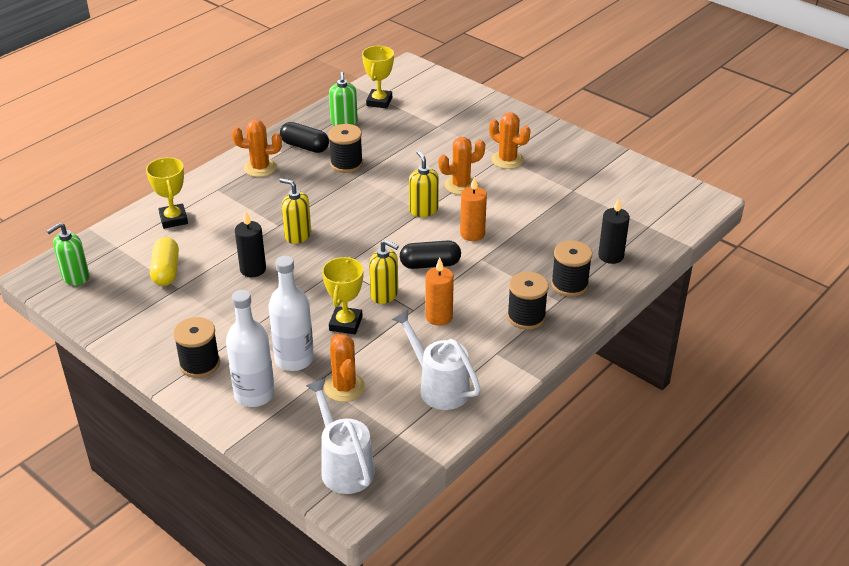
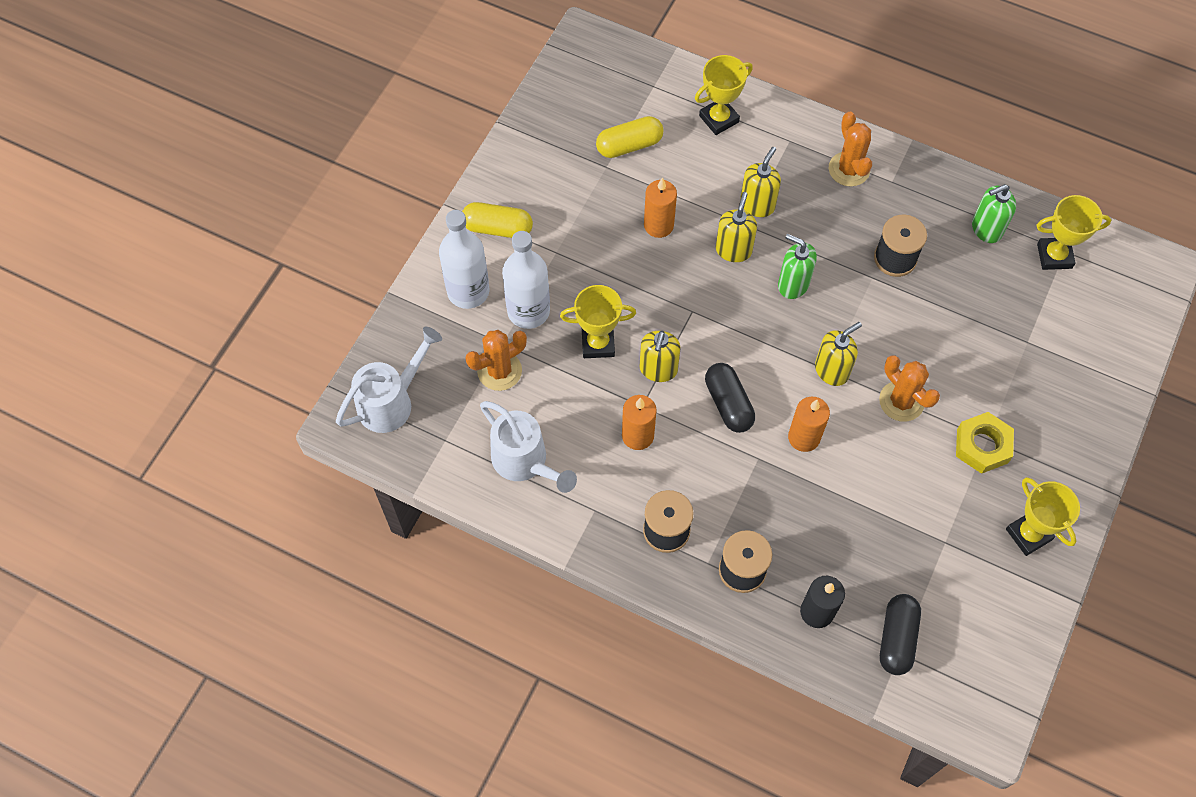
camera: 75 degrees right, 25 degrees up
(75, 277) = (593, 70): green soap dispenser -> green soap dispenser (793, 284)
(200, 364) = (497, 228): black spool -> yellow capsule
(253, 269) = (658, 225): black candle -> orange candle
(264, 216) = (757, 204): none -> yellow soap dispenser
(305, 146) = (913, 202): black capsule -> black capsule (896, 638)
(438, 386) = (525, 462): white watering can -> white watering can turned 105 degrees clockwise
(507, 160) = (982, 446): orange cactus -> yellow nut
(577, 156) = (1028, 534): none -> yellow trophy

